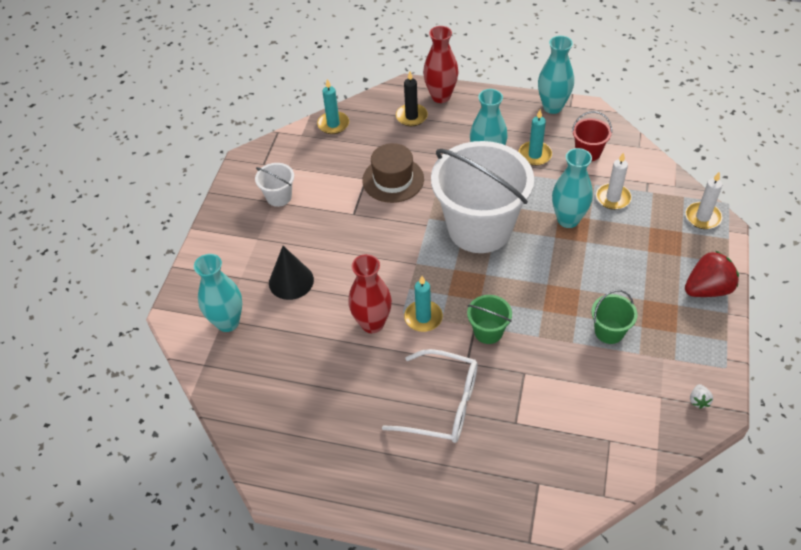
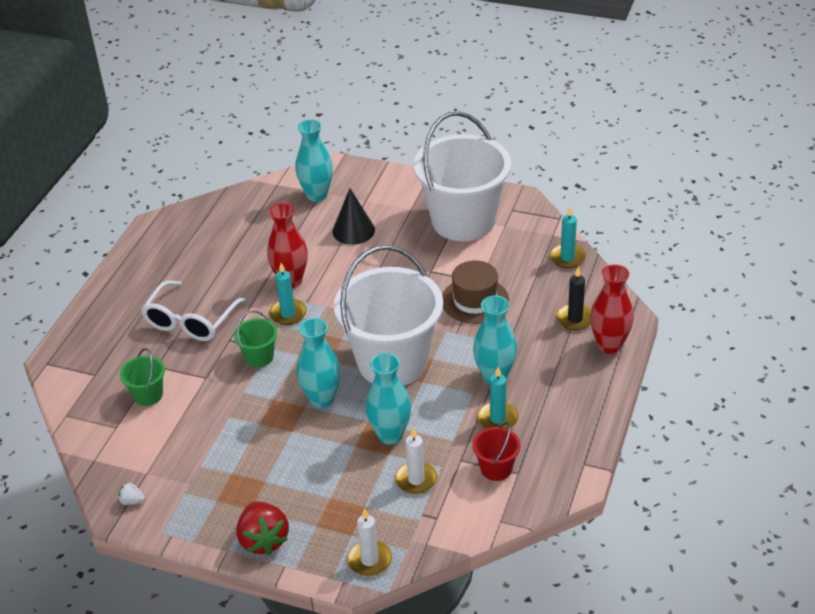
camera: 95 degrees right, 10 degrees down
(279, 197) = (463, 221): white bucket -> white bucket, size x2.41
(552, 107) = (583, 446): turquoise vase -> turquoise vase (322, 399)
(609, 331) = (233, 446): green bucket -> green bucket (148, 395)

